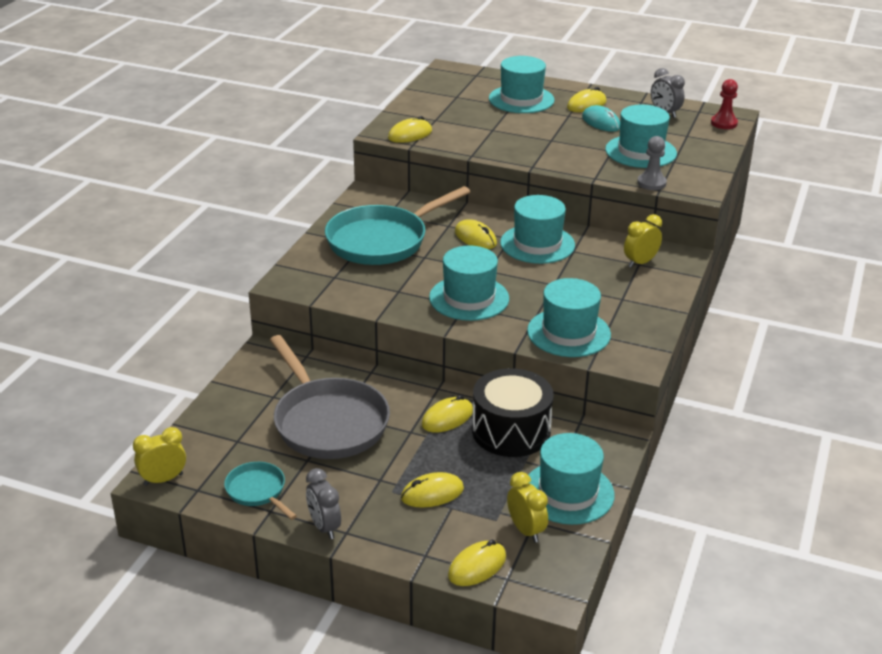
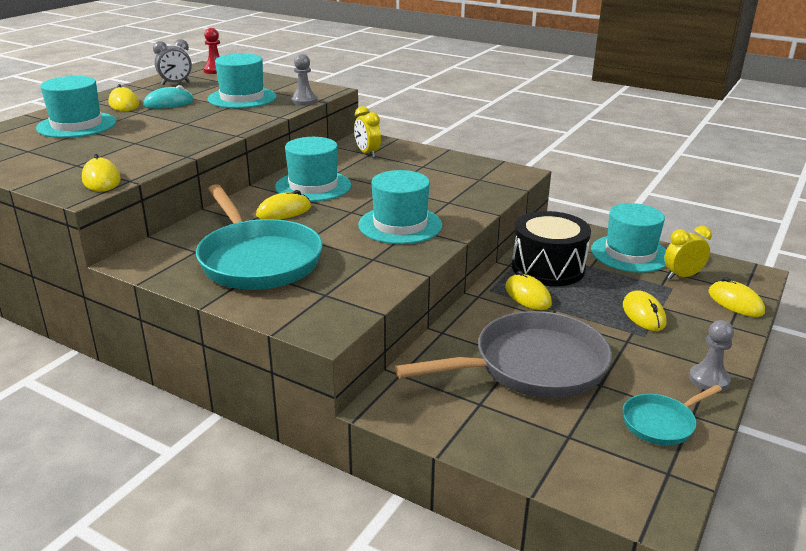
camera: 80 degrees left, 5 degrees down
(163, 479) = (653, 505): yellow clock -> none
(324, 527) = (709, 379): grey clock -> grey pawn
(568, 333) = (471, 191): turquoise hat -> none

